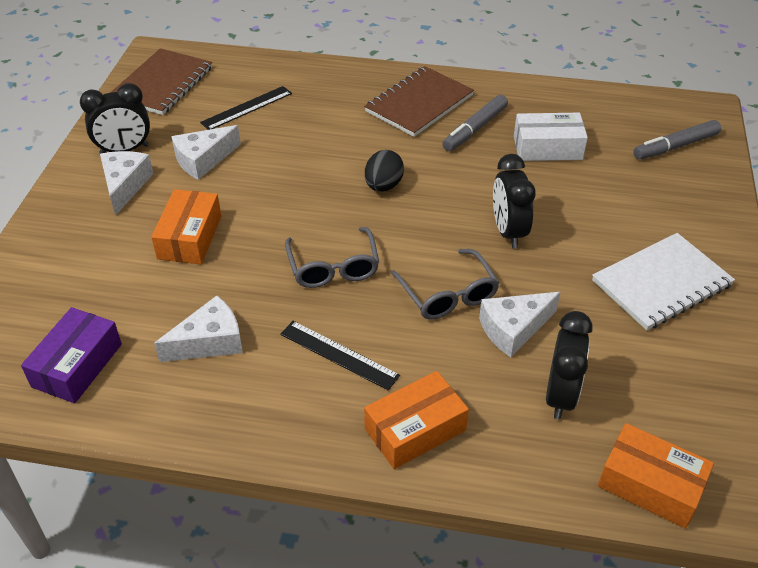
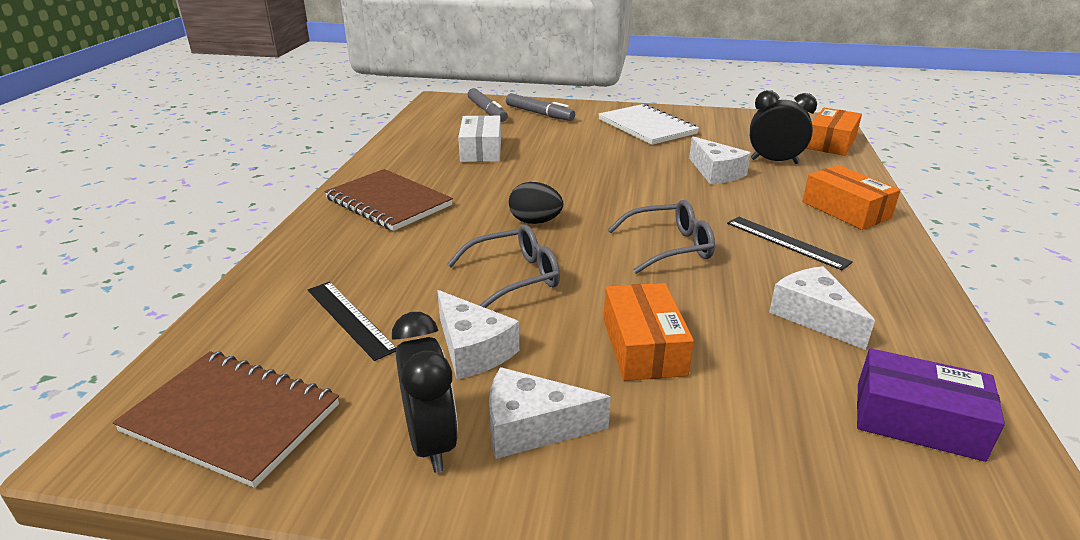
camera: 90 degrees left, 15 degrees down
(190, 237) = (643, 347): orange box -> orange box turned 75 degrees clockwise
(339, 354) = (786, 242): black ruler -> black ruler turned 75 degrees counterclockwise
(448, 295) = (687, 195): grey glasses -> grey glasses (514, 277)
(475, 129) = (445, 177): grey marker -> grey marker (539, 113)
(508, 231) = (599, 170): black clock -> none

